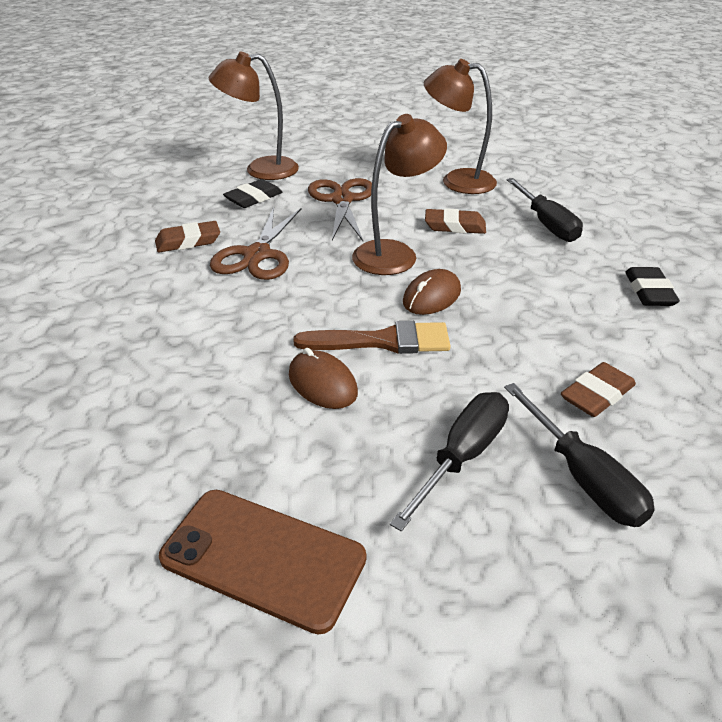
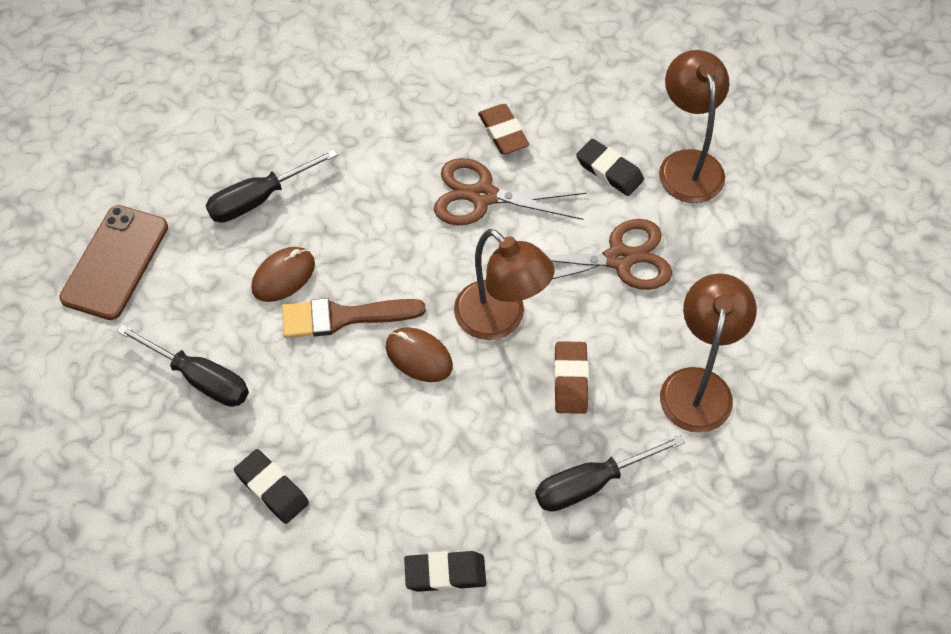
camera: 85 degrees right, 20 degrees up
(383, 341) = (343, 317): brown brush -> brown brush turned 90 degrees clockwise
(583, 477) = (176, 462): black screwdriver -> black screwdriver (258, 199)
(596, 394) = (272, 488): brown eraser -> black eraser

